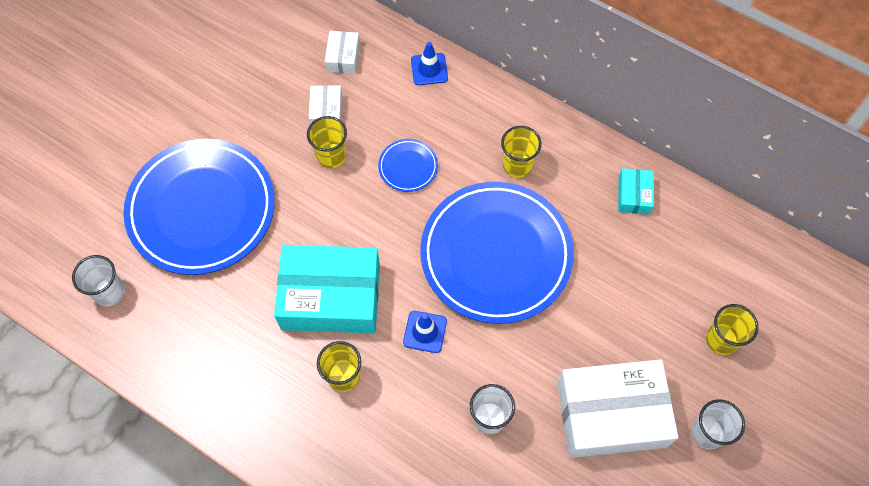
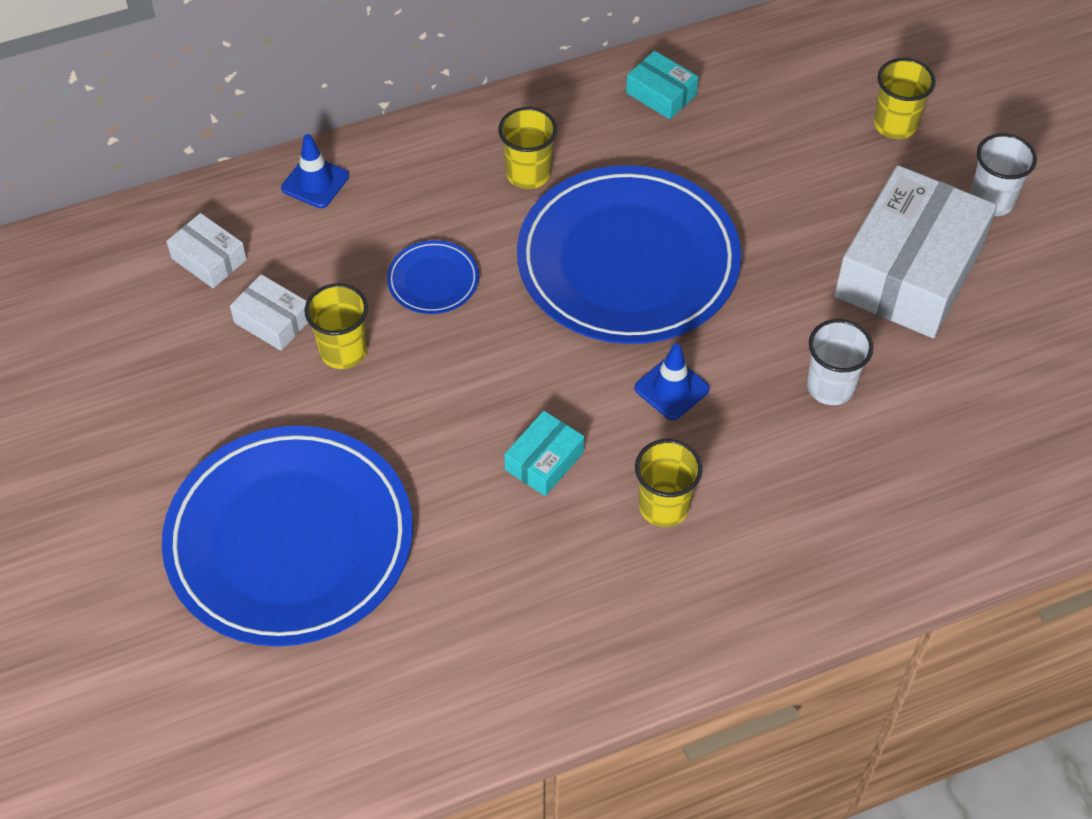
camera: 55 degrees left, 10 degrees down
(109, 292) = (319, 722): white cup -> none
(331, 296) = (544, 461): turquoise box -> turquoise box, size x0.45

